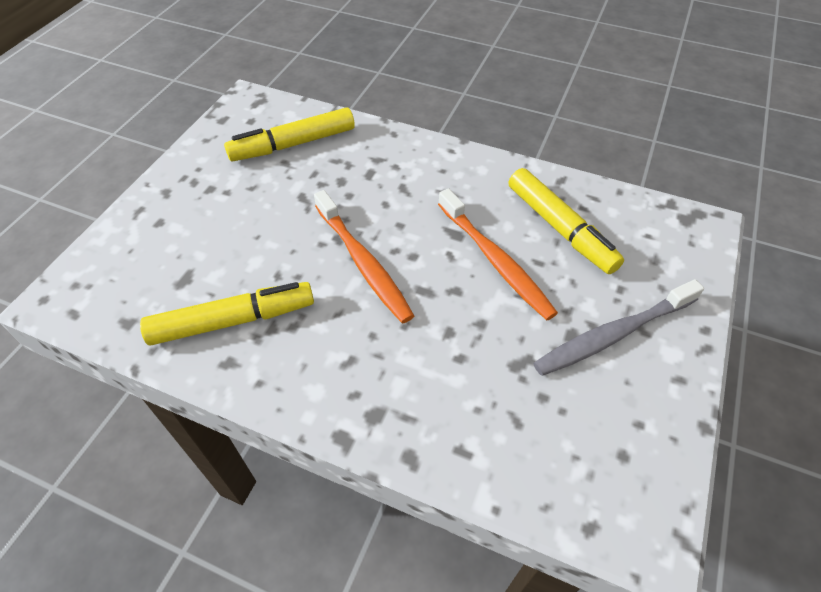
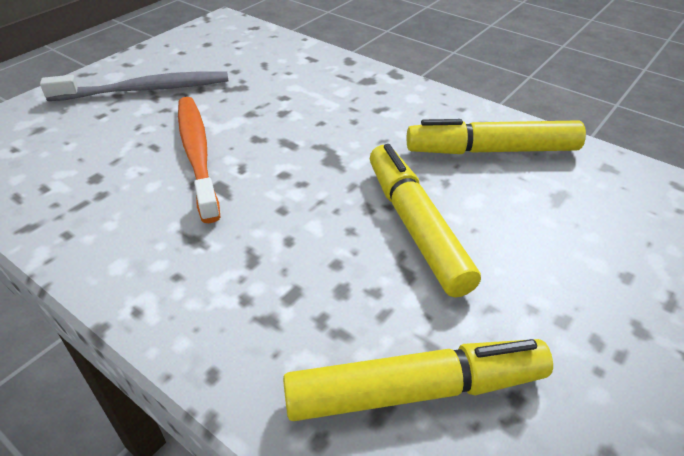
camera: 165 degrees left, 10 degrees down
(363, 262) = (343, 177): orange toothbrush -> none
(560, 228) = (97, 171): yellow marker -> yellow marker (416, 226)

